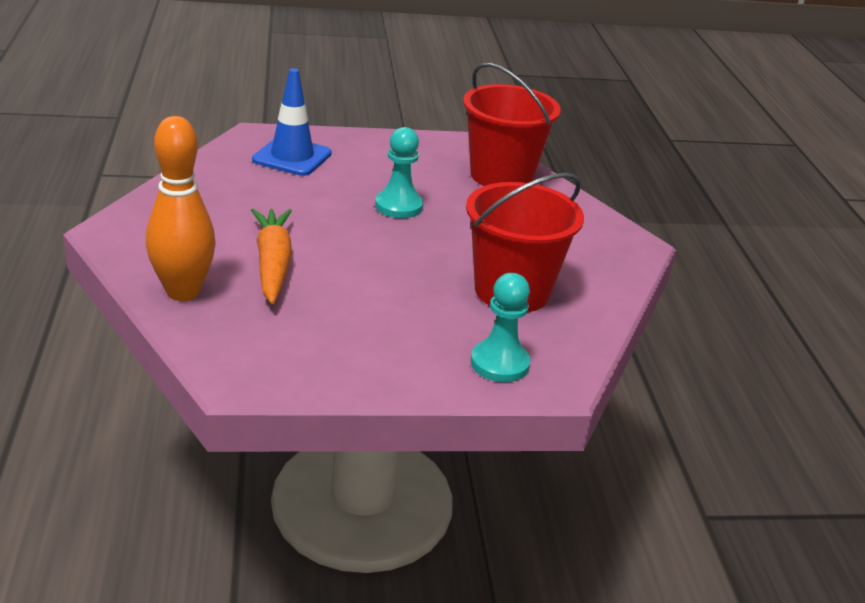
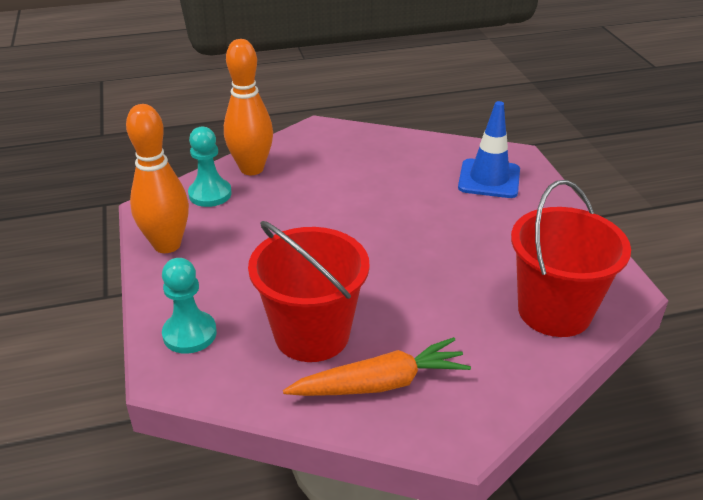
camera: 85 degrees right, 5 degrees up
(273, 264) = (304, 198): orange carrot -> orange carrot (380, 383)
(330, 370) = (167, 245): none -> orange bowling pin
(398, 206) = (437, 248): turquoise pawn -> turquoise pawn (210, 194)

